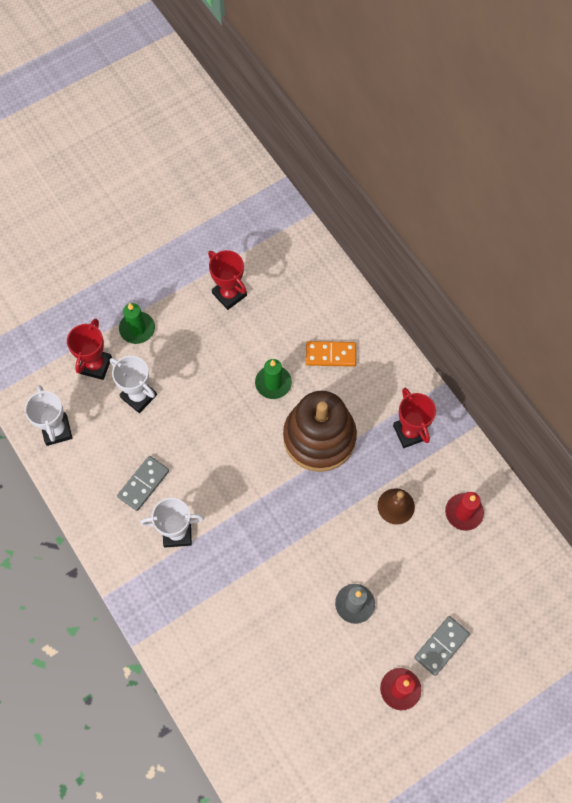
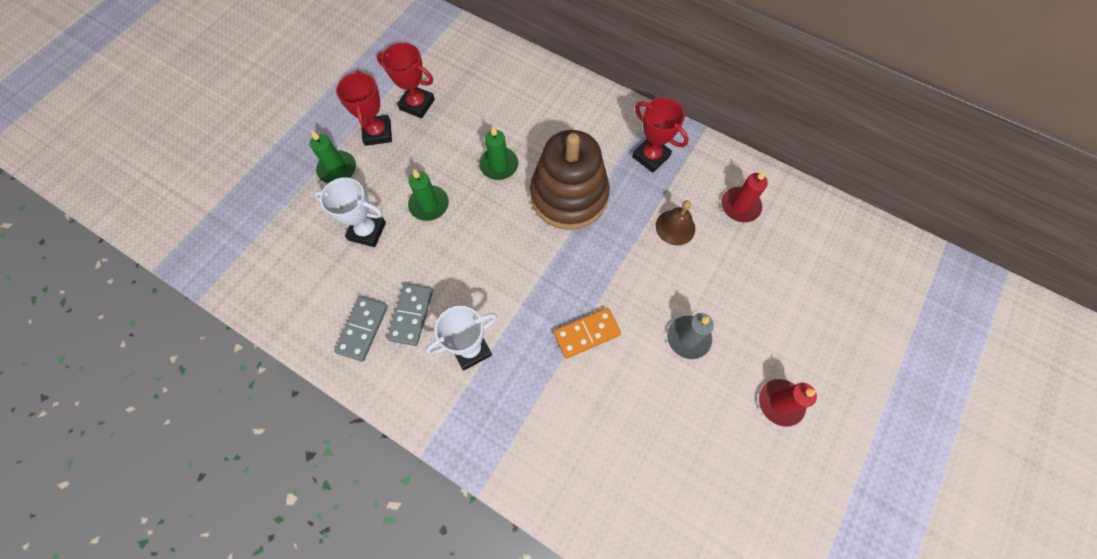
camera: 25 degrees left, 0 degrees up
(56, 430) = (291, 301): white trophy -> none
(95, 365) = (308, 220): red trophy -> red trophy (378, 133)
(198, 394) = (429, 205): none -> green candle
(330, 355) = (541, 119): orange domino -> orange domino (587, 334)
(441, 646) = (794, 340): grey domino -> grey domino (363, 329)

